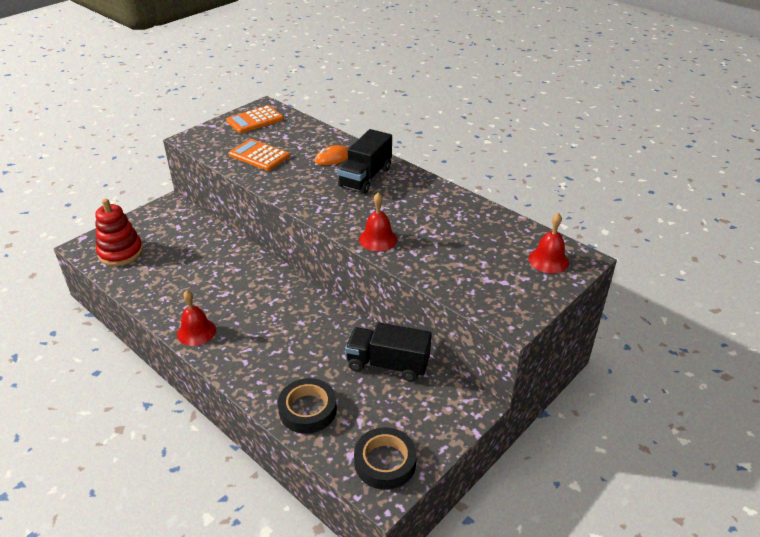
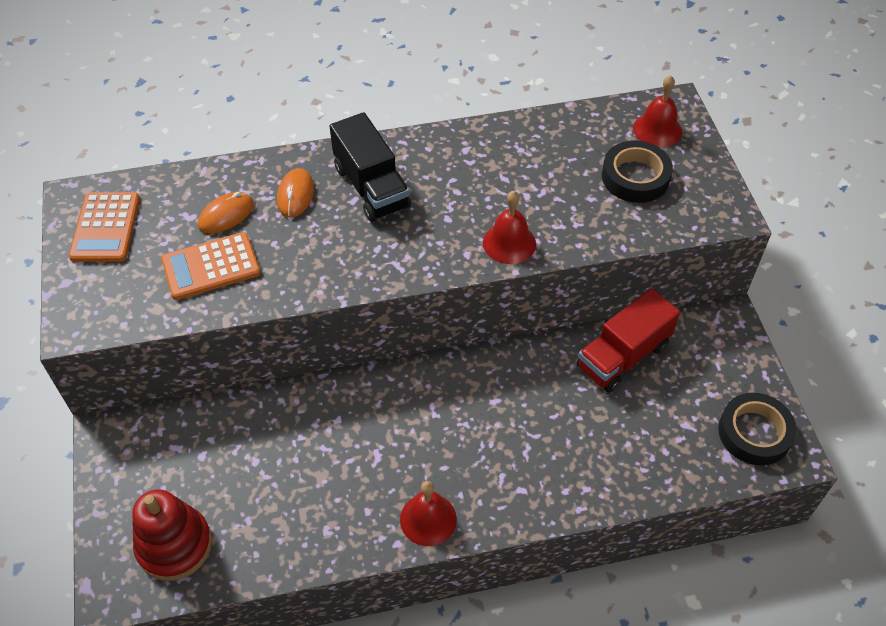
camera: 55 degrees left, 15 degrees up
(297, 145) = (226, 215): none -> orange mouse
(308, 409) = (640, 464): black tape -> black tape (635, 177)
(388, 364) = (623, 356): black truck -> red truck

